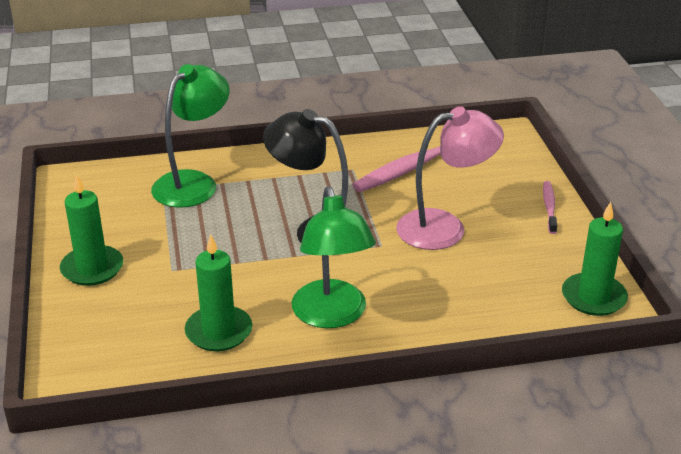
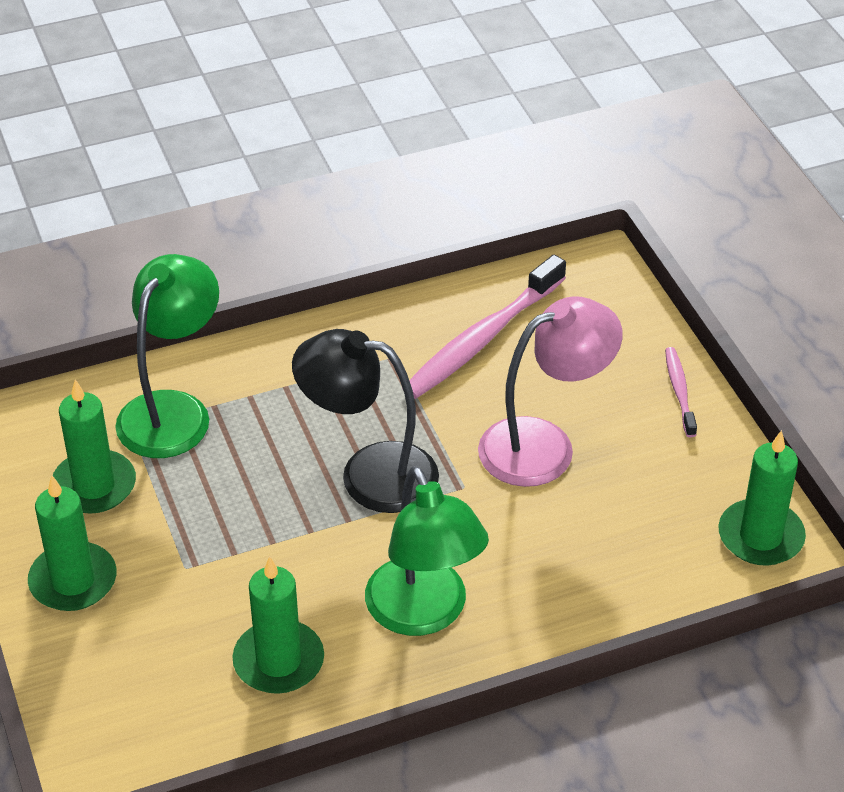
camera: 10 degrees left, 10 degrees up
(126, 217) = (94, 486): none -> green candle

